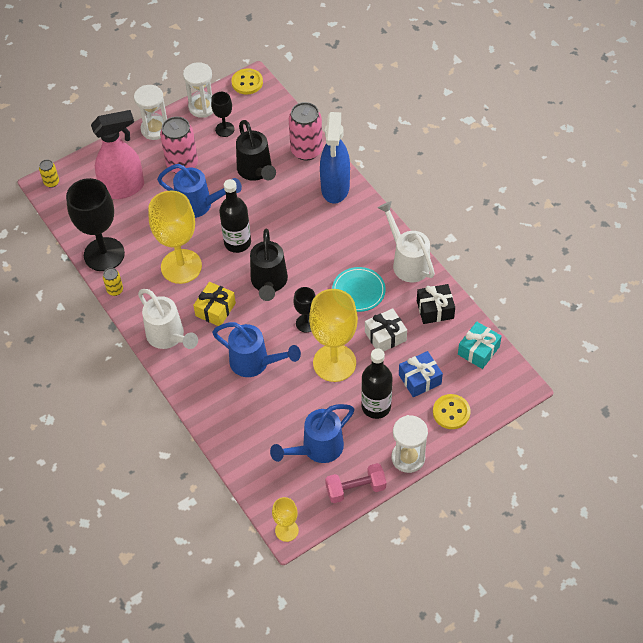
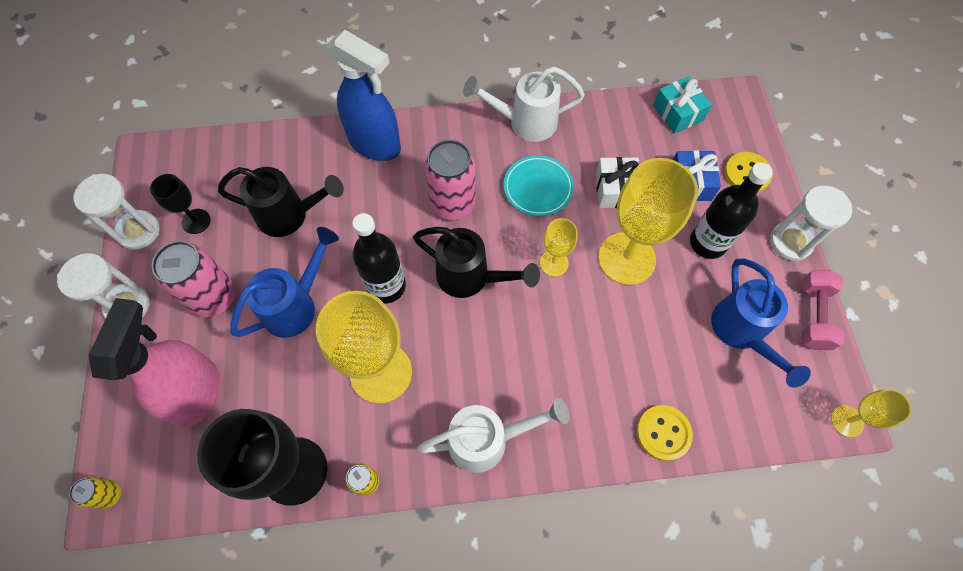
camera: 65 degrees left, 10 degrees up
(215, 309) = (475, 359): yellow gift -> none
(247, 82) = (142, 163): yellow button -> yellow button (663, 433)
(255, 363) = (583, 348): blue watering can -> none
(306, 150) = (298, 148): pink can -> pink can (453, 203)
(306, 323) = (554, 263): black goblet -> yellow goblet
(435, 309) = (604, 127): black gift -> none

